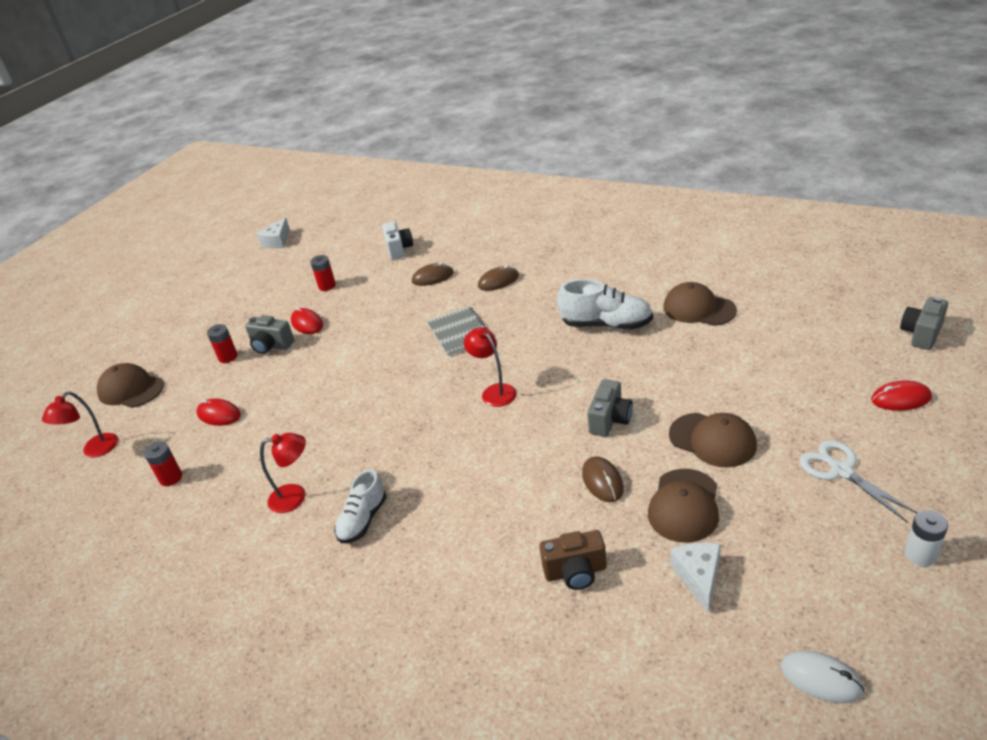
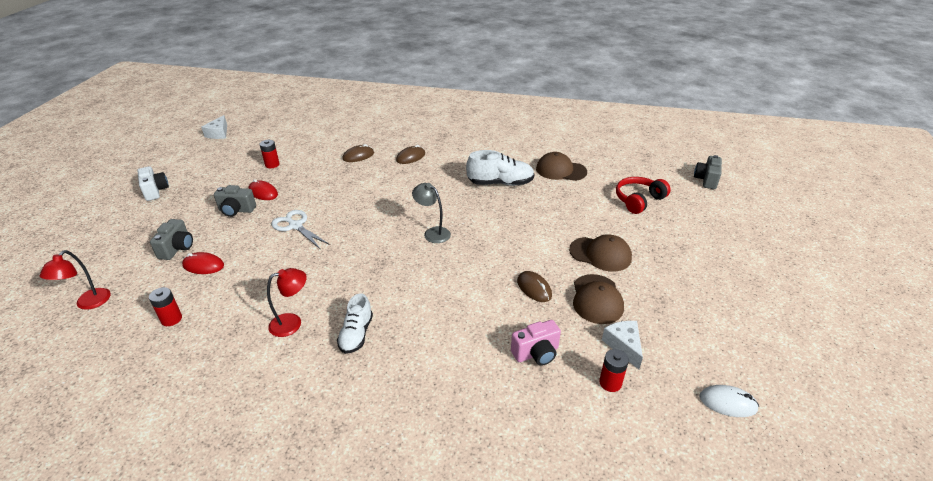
camera: 20 degrees left, 0 degrees up
(131, 389) = (112, 251): brown cap -> none
(228, 357) = (199, 221): red battery -> red battery (610, 383)
(399, 249) = (324, 137): white camera -> white camera (155, 191)
(459, 333) = (392, 193): grey notebook -> none
(494, 391) = (432, 233): red lamp -> grey lamp
(575, 572) = (536, 353): brown camera -> pink camera
(610, 420) = (525, 246): grey camera -> grey camera (177, 248)
(799, 361) = (638, 200): none -> red headphones
(841, 471) = (690, 267): white scissors -> white scissors (295, 226)
(900, 399) = (709, 219): red mouse -> none
(920, 555) = (757, 315): white battery -> none

